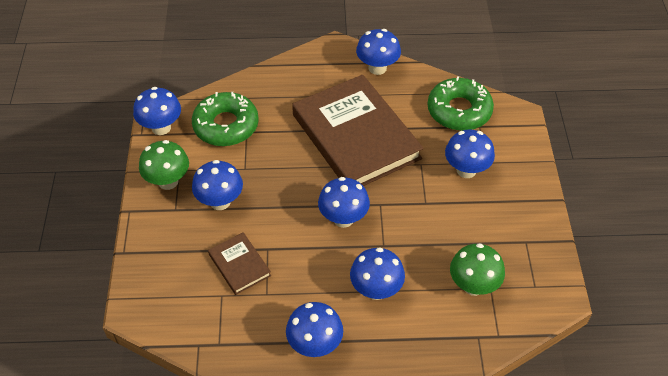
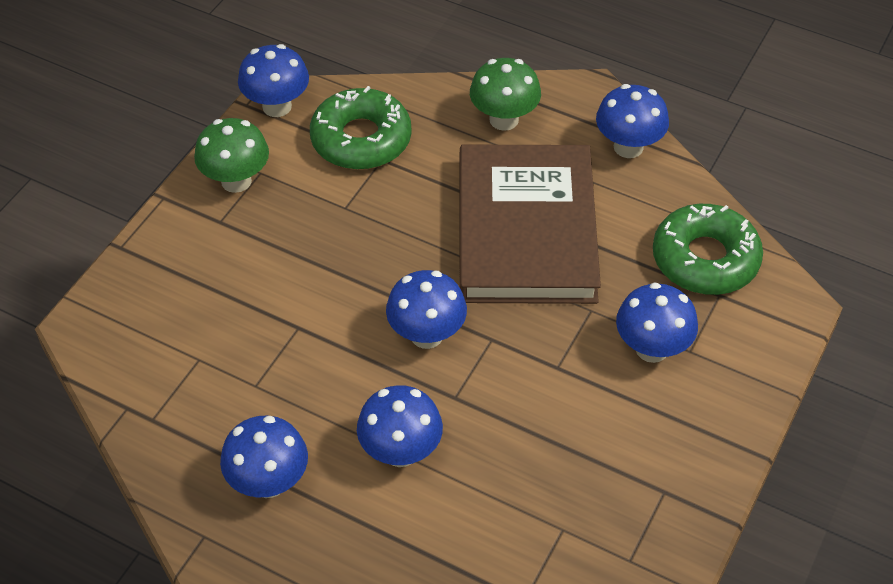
camera: 30 degrees right, 0 degrees up
(220, 201) = (282, 237): blue mushroom -> none
(239, 265) = (248, 331): brown book -> none
(473, 286) = (540, 514): green mushroom -> green mushroom (504, 119)

